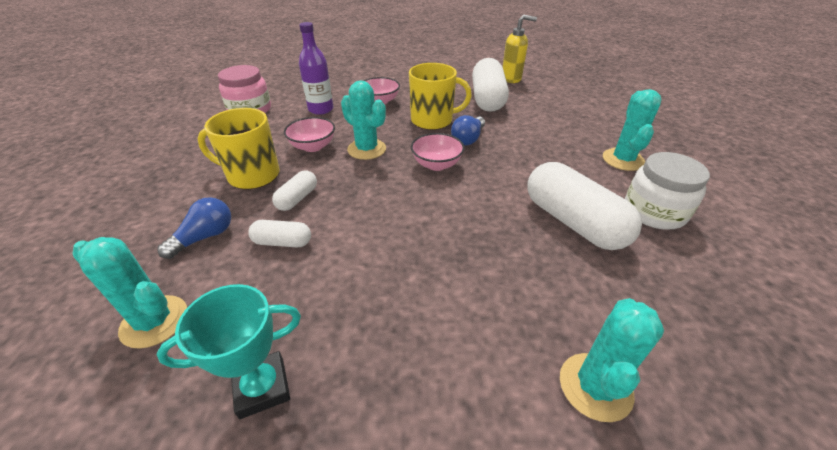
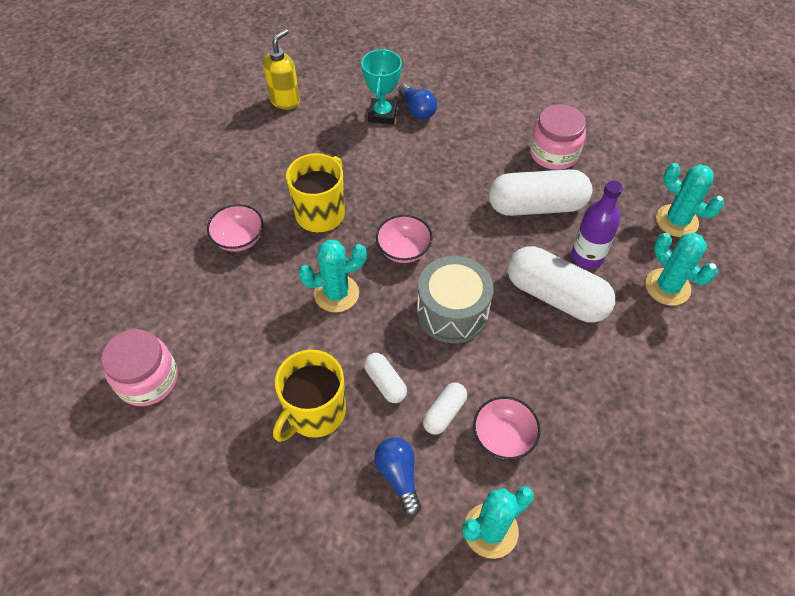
camera: 60 degrees left, 15 degrees up
(262, 387) = (589, 464): turquoise trophy -> turquoise trophy (382, 114)
(313, 146) = (295, 339): pink bowl -> pink bowl (503, 437)
(321, 109) = (211, 303): purple bottle -> purple bottle (587, 256)
(396, 210) = (452, 312): none -> grey drum
(468, 139) = (378, 204): blue light bulb -> blue light bulb (417, 110)
(487, 99) = (313, 146): white capsule -> white capsule (556, 296)
(623, 160) = (485, 123): turquoise cactus -> turquoise cactus (676, 221)
(654, 211) = (553, 153): white jar -> pink jar

